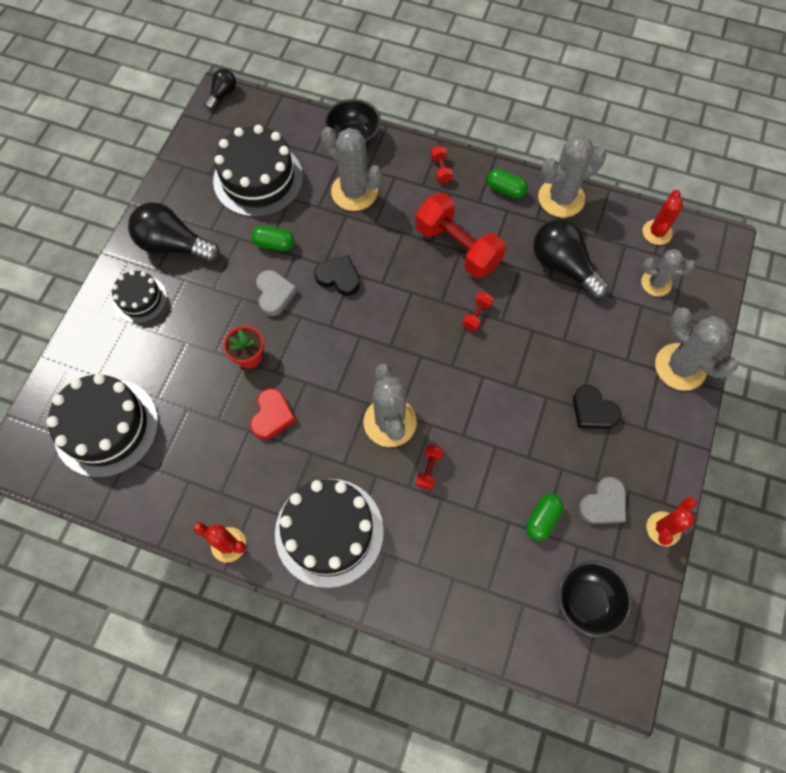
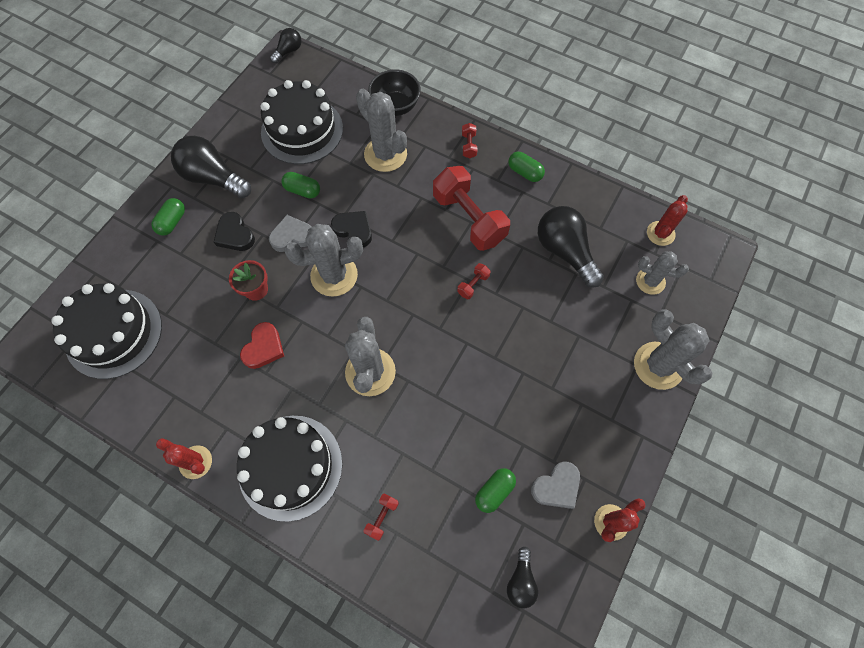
camera: 10 degrees right, 0 degrees up
(140, 299) = (172, 222): black cake -> green capsule
(274, 294) = (292, 236): grey heart -> grey heart turned 105 degrees counterclockwise
(429, 469) = (397, 423): red dumbbell -> red dumbbell (382, 517)
(561, 198) = (575, 188): grey cactus -> grey cactus (334, 275)
(586, 601) = (521, 581): black bowl -> black light bulb
(593, 411) = (565, 394): black heart -> black heart (235, 235)

